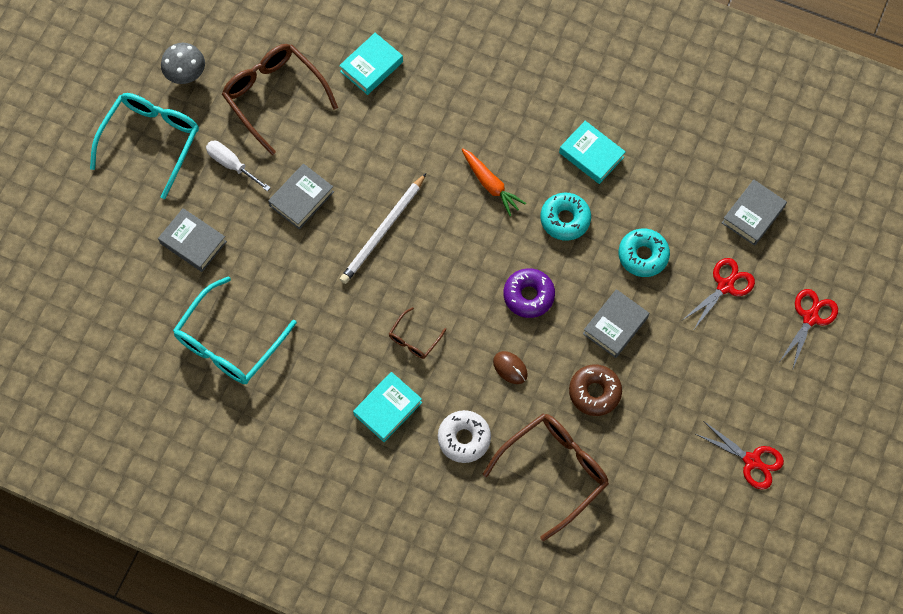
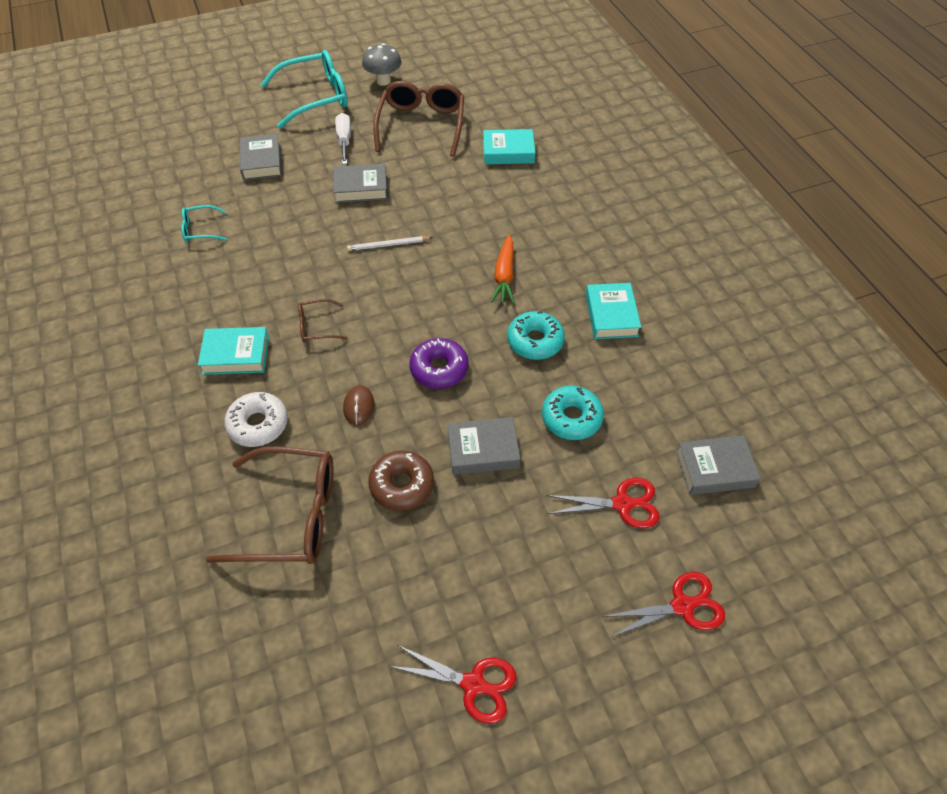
camera: 45 degrees right, 15 degrees down
(229, 342) = (200, 230): turquoise glasses -> turquoise glasses, size x0.48
(383, 231) = (388, 245): white pencil -> white pencil, size x0.58
(752, 461) = (473, 684): red scissors -> red scissors turned 60 degrees counterclockwise

